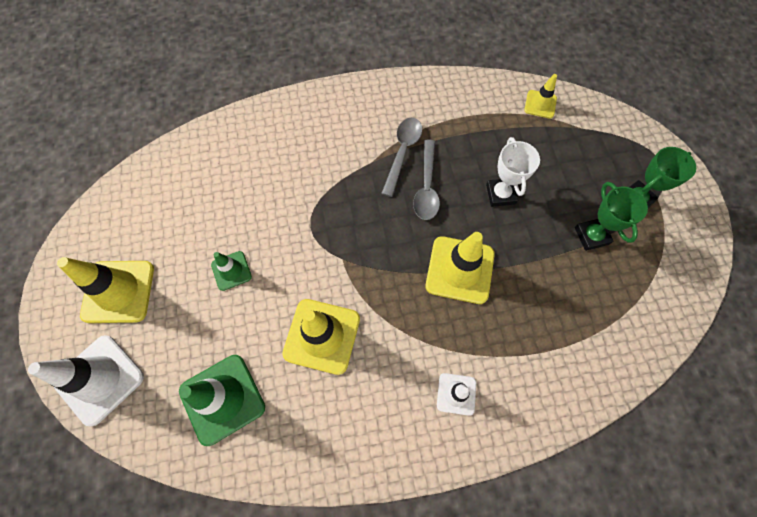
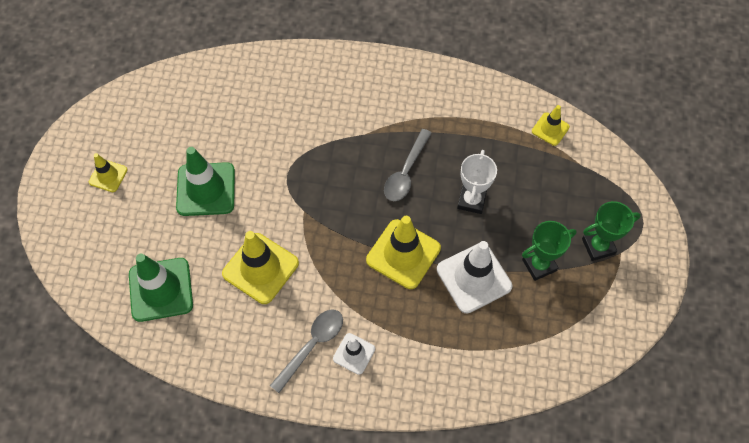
camera: 20 degrees right, 5 degrees down
(99, 379) = (70, 241): white traffic cone -> white traffic cone (474, 278)
(118, 291) = (108, 176): yellow traffic cone -> yellow traffic cone, size x0.54
(231, 271) = (206, 189): green traffic cone -> green traffic cone, size x1.84
(402, 152) = (397, 134): grey spoon -> grey spoon (312, 345)
(591, 236) = (539, 265): green trophy -> green trophy turned 60 degrees clockwise

